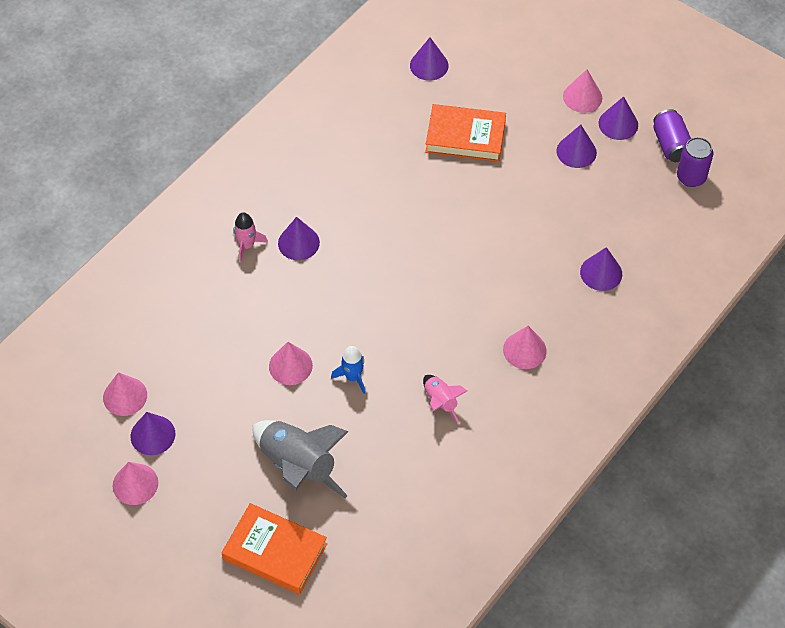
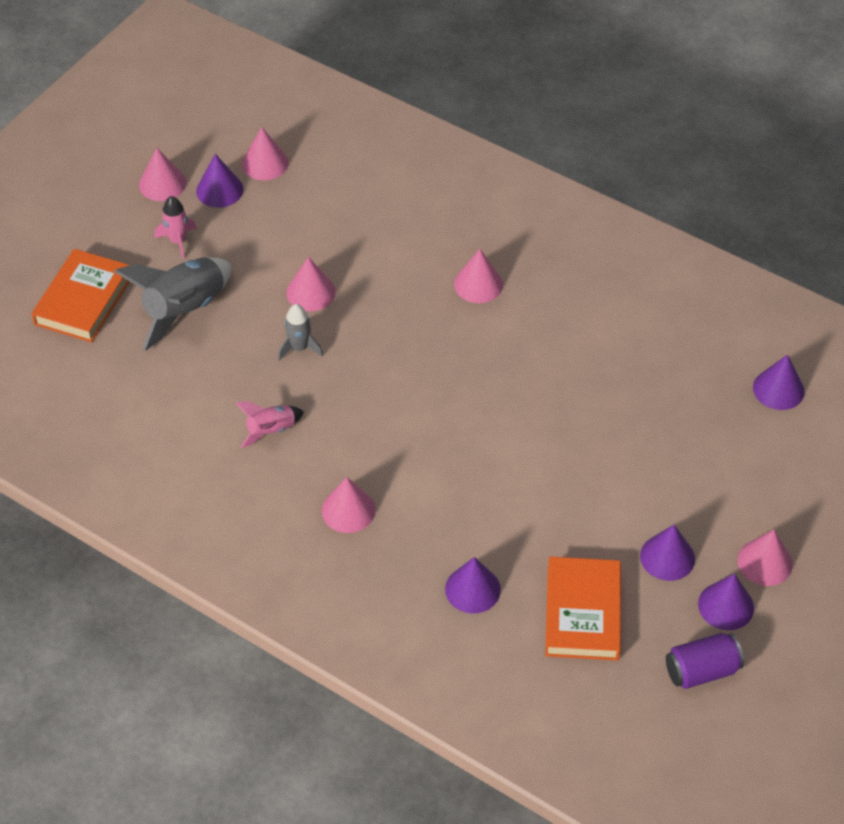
camera: 85 degrees right, 5 degrees down
(247, 245) = (468, 239): pink rocket -> pink rocket (178, 241)
(298, 243) = (478, 284): purple cone -> pink cone
(353, 377) = (299, 348): blue rocket -> grey rocket
(465, 137) = (667, 434): orange book -> orange book (583, 613)
(691, 177) = (649, 696): purple can -> none

